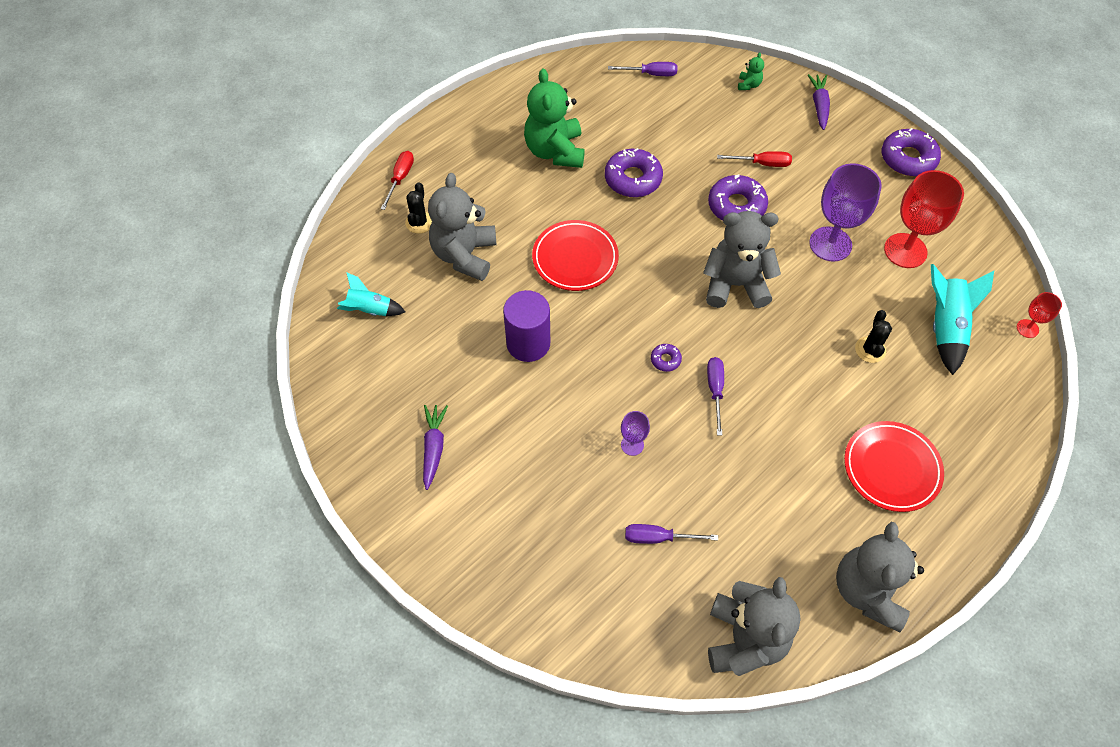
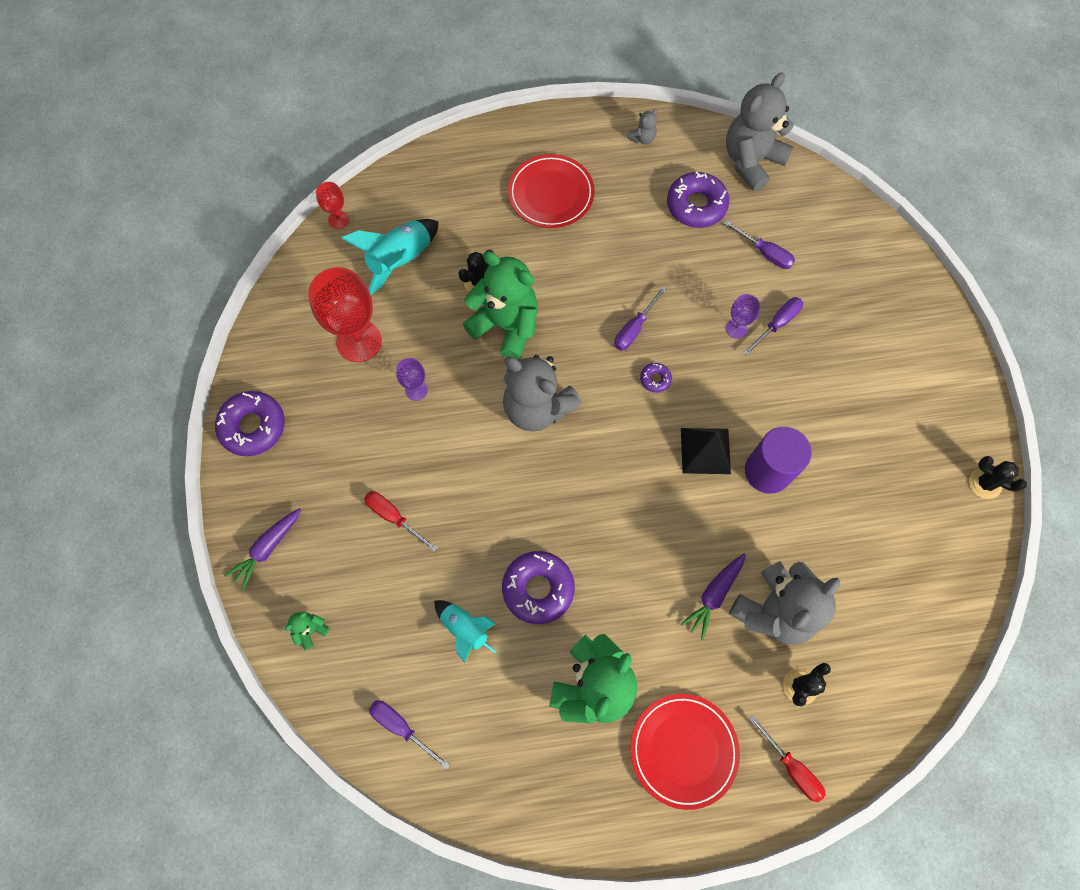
camera: 145 degrees left, 10 degrees up
(345, 439) = (985, 483): none -> black cactus
(370, 310) = (904, 607): turquoise rocket -> turquoise rocket (465, 629)
(400, 178) = (791, 767): red screwdriver -> red screwdriver turned 90 degrees counterclockwise
(434, 448) = (907, 427): purple carrot -> purple carrot (714, 595)
(575, 258) = (664, 532): red plate -> red plate (683, 750)
(586, 330) = (705, 451): none -> black pyramid
(600, 472) = (777, 324): none -> purple screwdriver
(736, 206) = (463, 486): purple donut -> purple donut (696, 205)
(814, 329) = (506, 326): none -> green teddy bear
(830, 244) = (416, 390): purple goblet -> purple goblet, size x0.49
(868, 590) = (642, 138): grey teddy bear -> grey teddy bear, size x0.41

